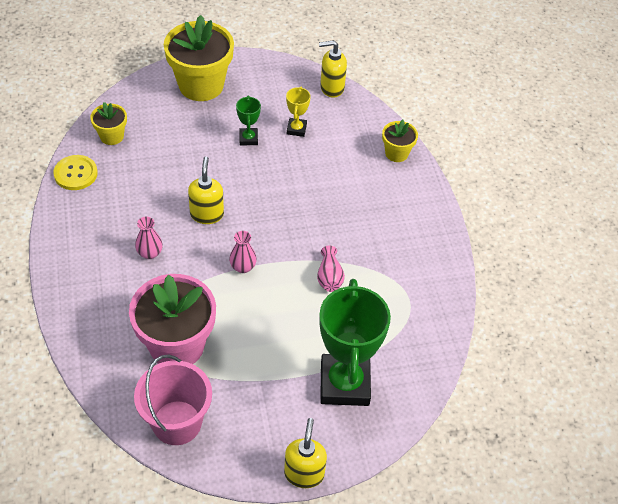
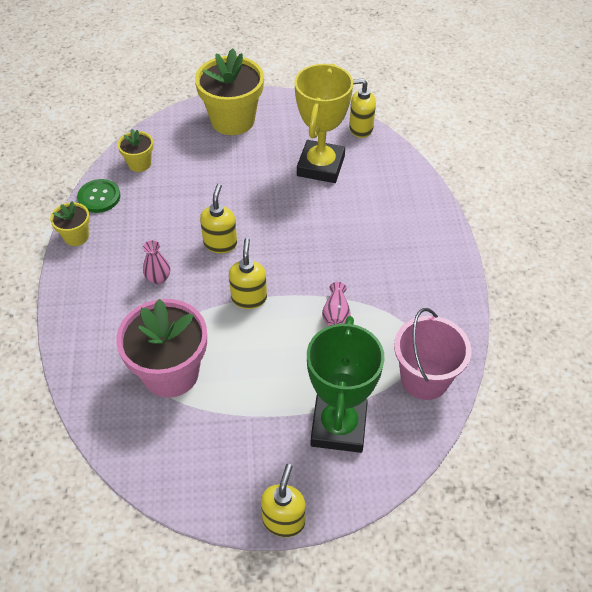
camera: 10 degrees right, 0 degrees up
(75, 174) = (99, 197): yellow button -> green button
(177, 422) = (158, 453): pink bucket -> pink bucket (424, 378)
(243, 267) = (249, 298): pink vase -> yellow soap dispenser
(248, 138) = (272, 173): green trophy -> none
(296, 129) = (320, 166): yellow trophy -> yellow trophy, size x2.25
(396, 153) = (419, 195): yellow flower pot -> yellow flower pot (76, 236)

